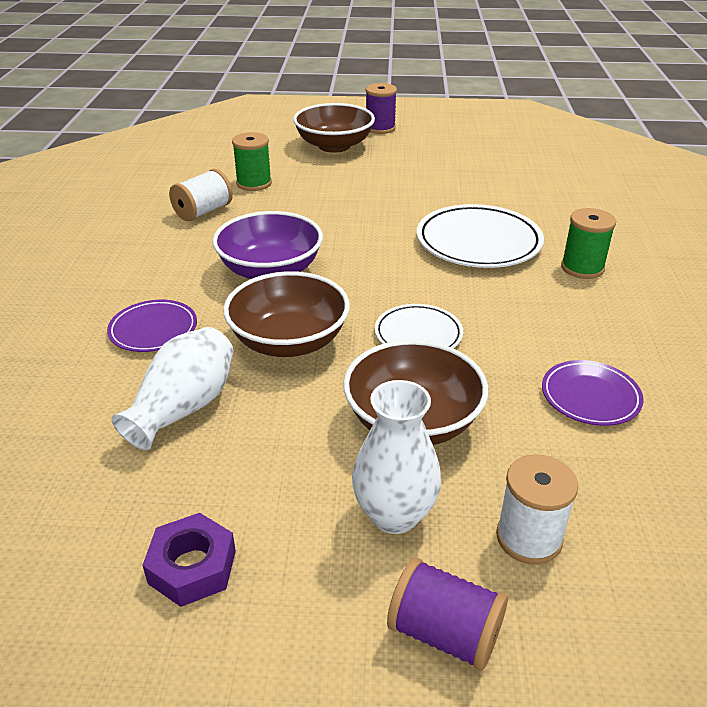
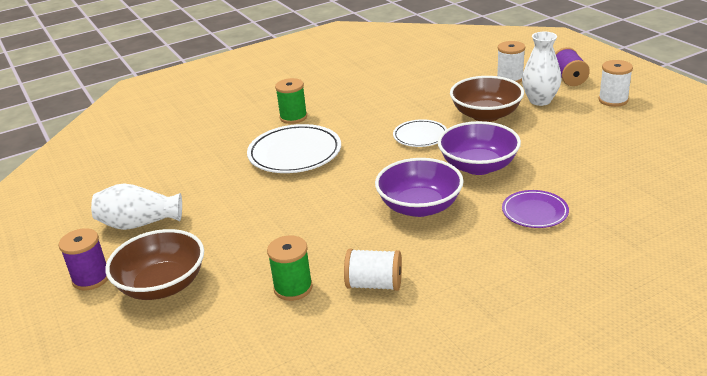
camera: 120 degrees left, 5 degrees down
(184, 407) = (568, 167): white vase -> white vase (139, 224)
(192, 567) = (627, 123): purple nut -> none
(282, 623) = (613, 100): none -> white spool
(289, 341) = (478, 166): brown bowl -> purple bowl
(590, 396) = (412, 88): purple plate -> none

